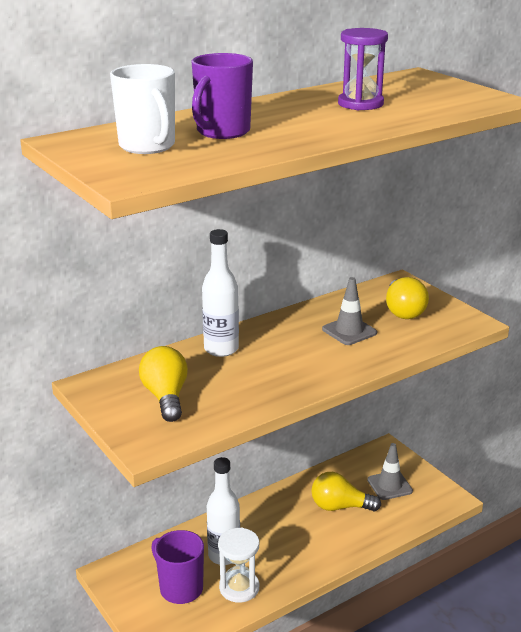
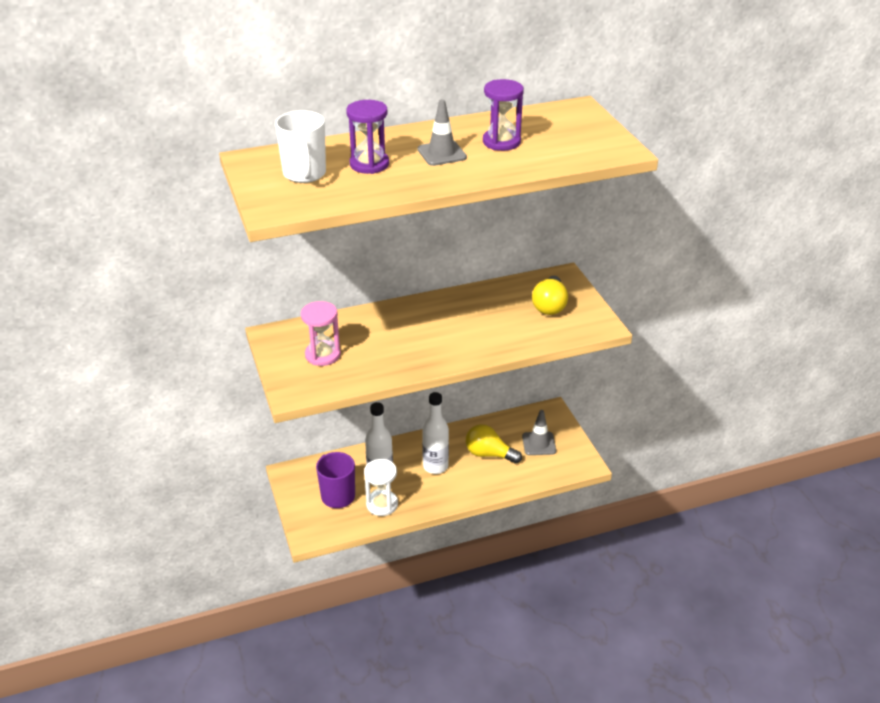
camera: 15 degrees right, 10 degrees up
(166, 397) = (322, 355): yellow light bulb -> pink hourglass
(221, 349) = (383, 319): white bottle -> white bottle (435, 466)
(222, 132) = (369, 164): purple mug -> purple hourglass
(349, 331) = (493, 318): grey traffic cone -> grey traffic cone (442, 153)

